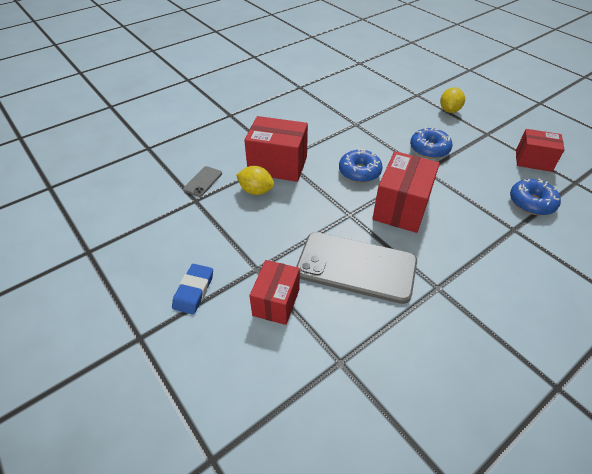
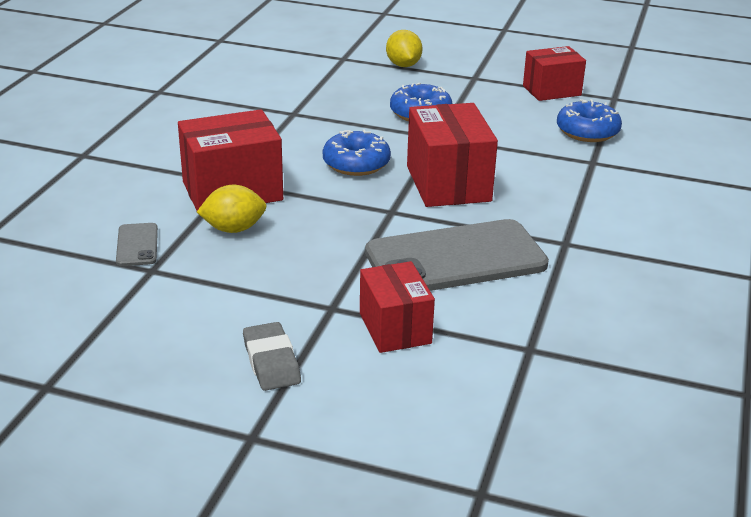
camera: 35 degrees left, 15 degrees down
(194, 291) = (271, 362): blue eraser -> grey eraser

